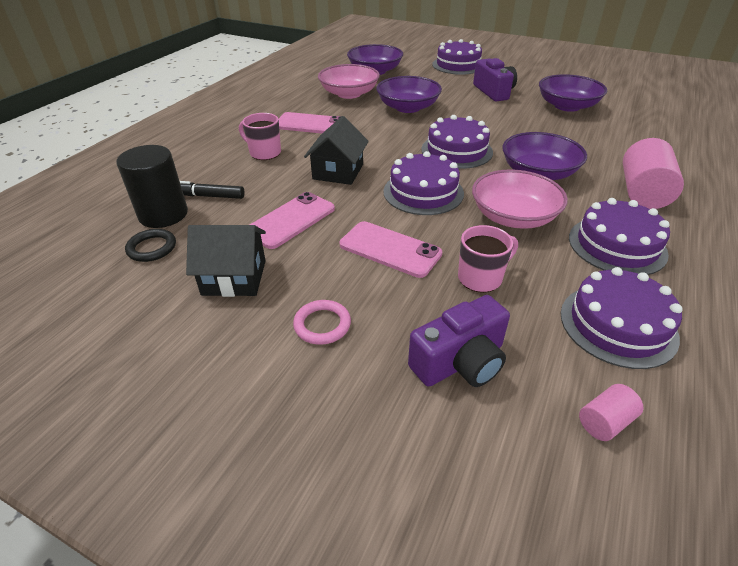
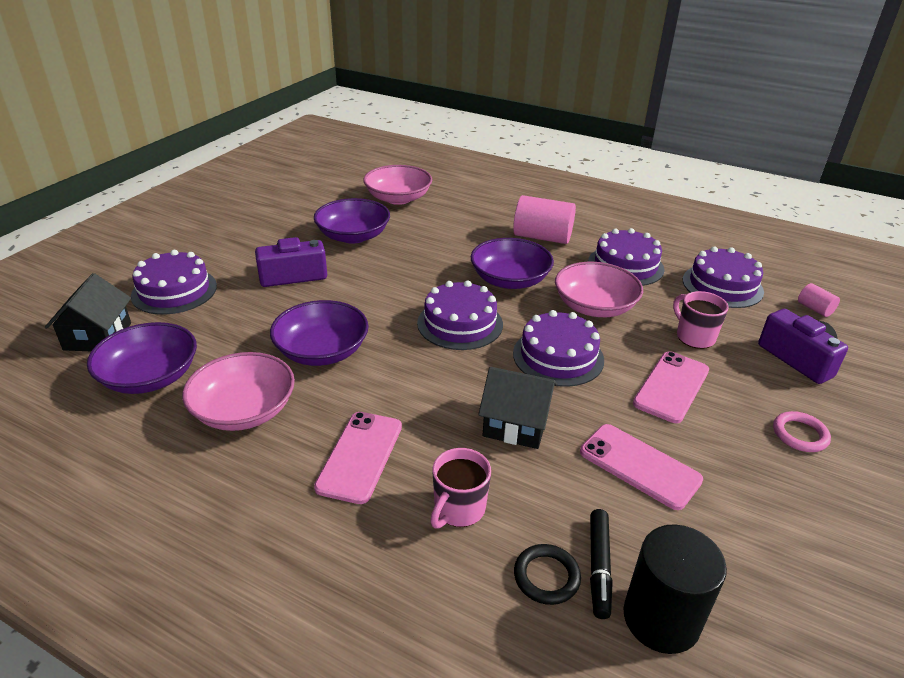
camera: 90 degrees left, 5 degrees down
(152, 248) = (744, 612): black ring -> black ring (546, 577)
(234, 277) = (765, 509): black house -> black house (98, 336)
(656, 119) = (398, 198): none -> pink bowl

